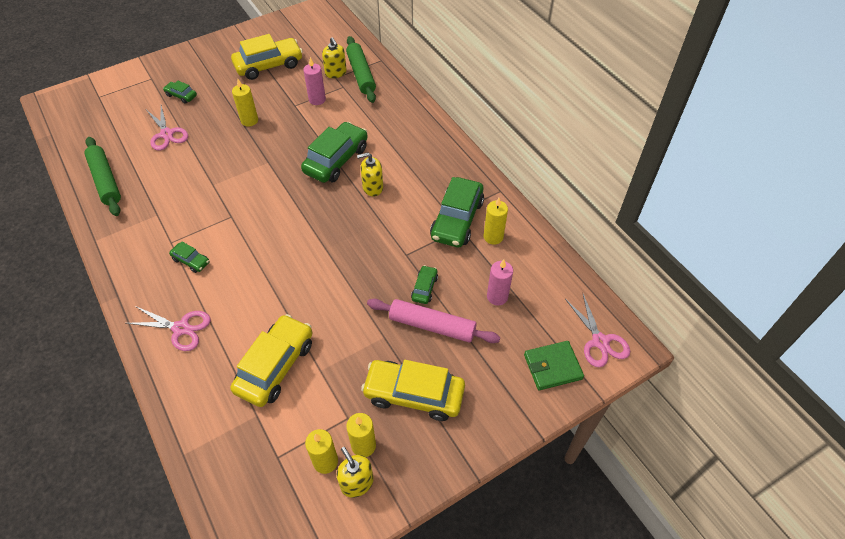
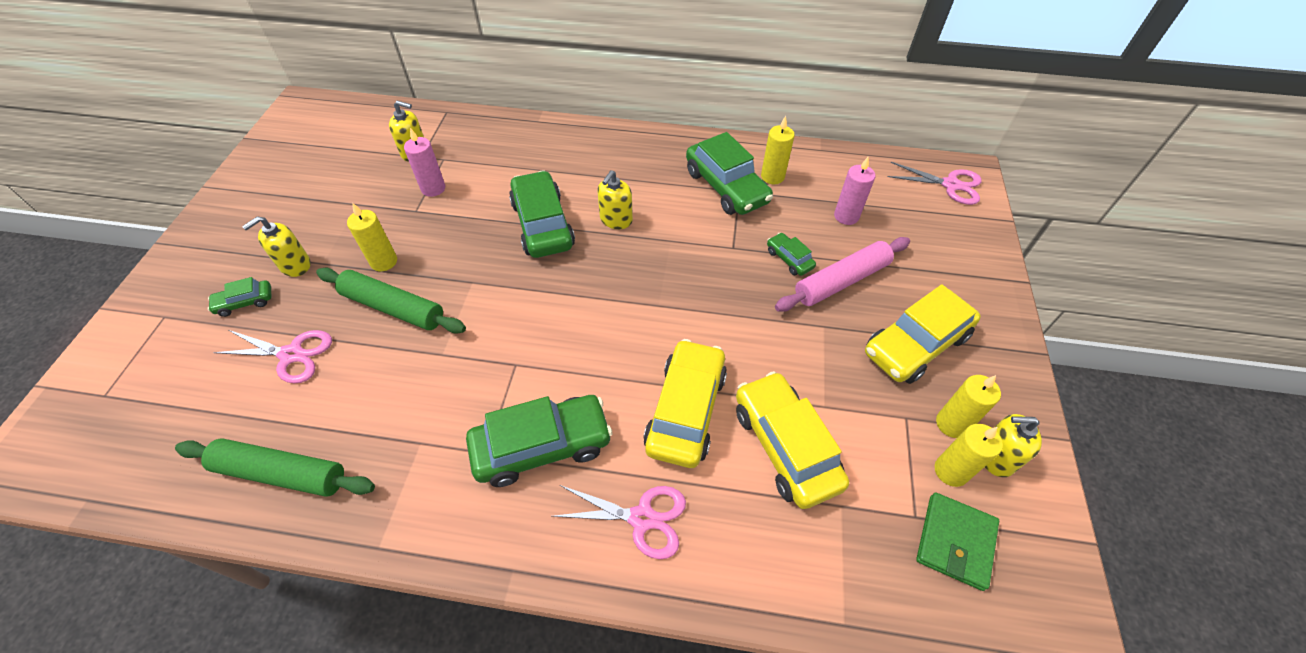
camera: 50 degrees left, 0 degrees up
(181, 328) = (642, 518): pink scissors -> pink scissors turned 45 degrees clockwise
(191, 261) = (542, 446): green car -> green car, size x2.08
(217, 93) = (295, 265): none -> yellow soap dispenser
(269, 65) = (320, 196): yellow car -> yellow car (685, 410)
(361, 74) = (445, 136): green rolling pin -> green rolling pin (393, 307)
(552, 367) = (955, 229): green wallet -> green wallet (955, 542)

